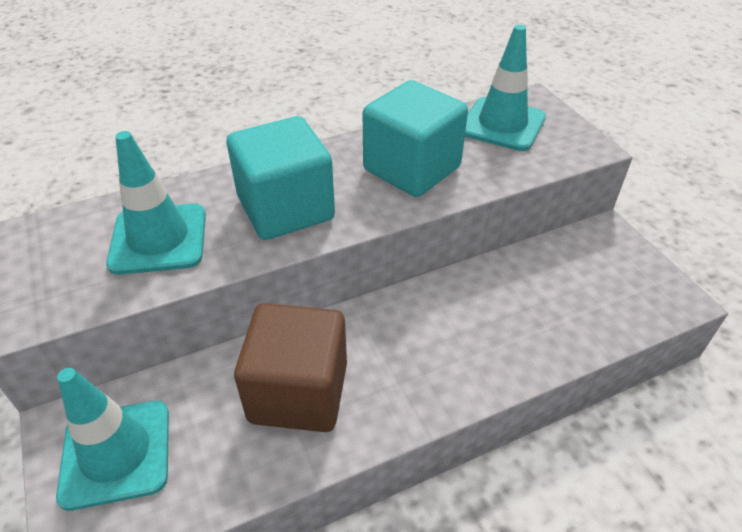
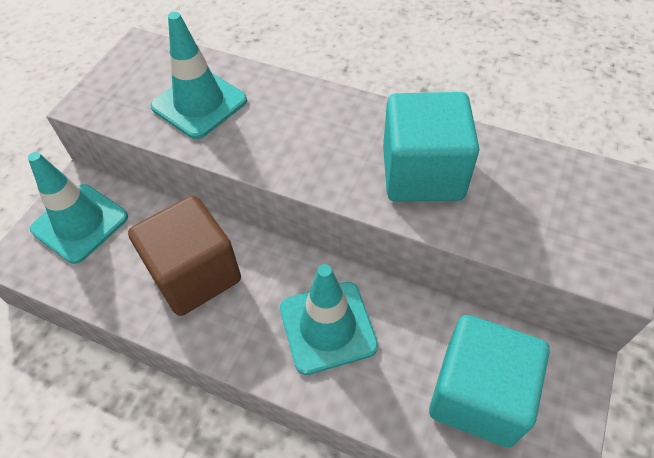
camera: 50 degrees right, 10 degrees up
(286, 209) = (293, 138): turquoise cube -> turquoise cube (478, 395)
(502, 124) = (561, 190): turquoise traffic cone -> turquoise traffic cone (327, 327)

